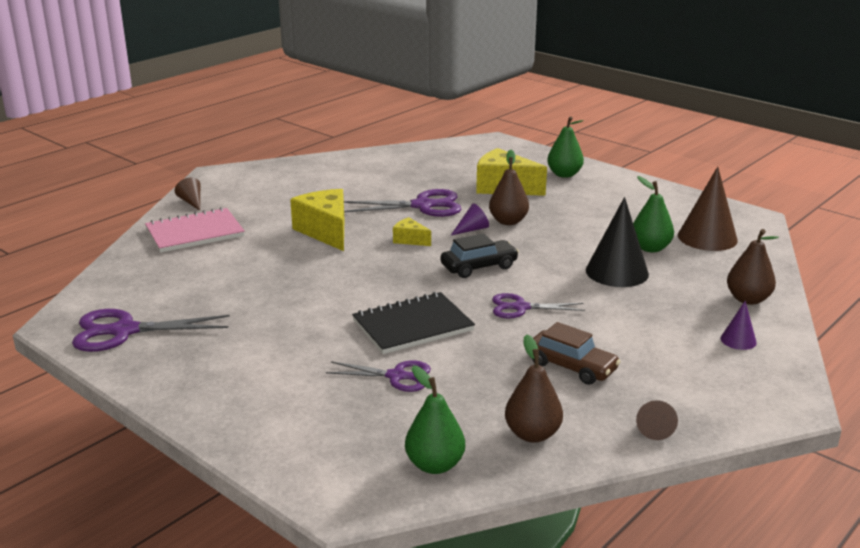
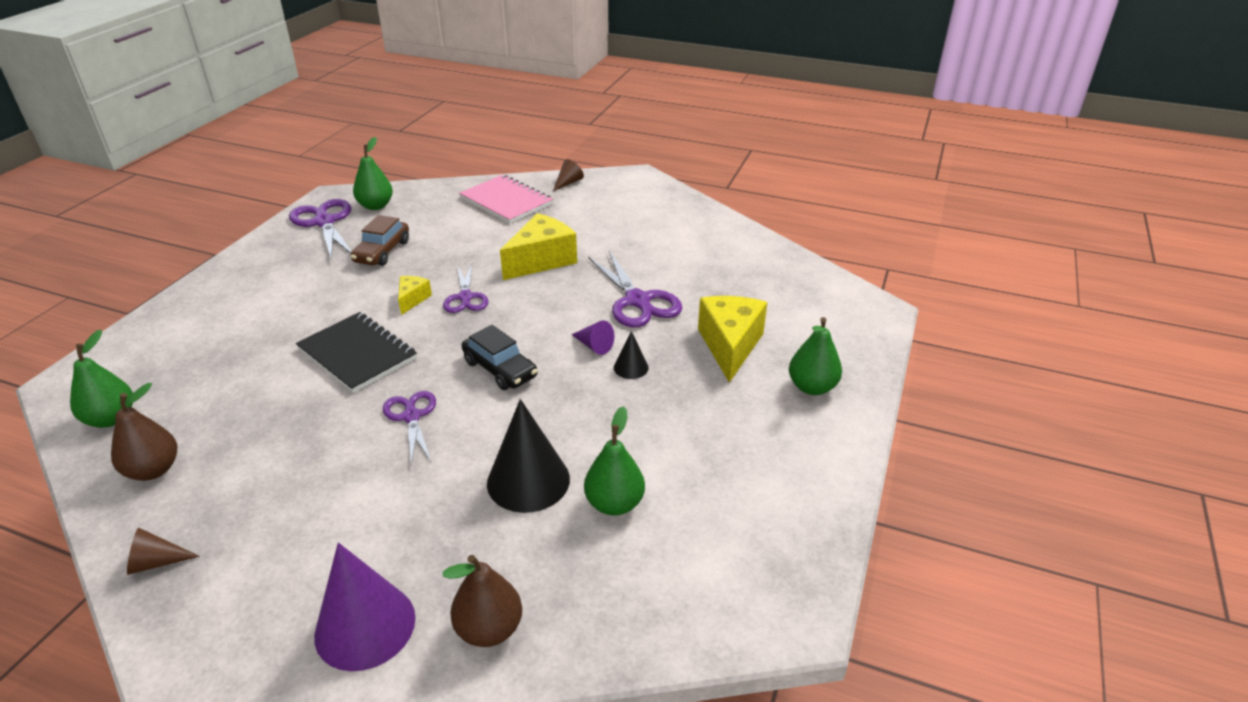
camera: 70 degrees right, 10 degrees up
(120, 299) = (376, 206): none -> green pear
(396, 376) = (261, 365): purple scissors -> purple scissors (465, 297)
(410, 240) = (546, 311): yellow cheese -> yellow cheese (412, 299)
(508, 221) = (631, 367): brown pear -> black cone
(571, 366) = (285, 477): brown car -> brown car (382, 252)
(707, 237) = (682, 563): brown cone -> none
(738, 340) = (365, 626): purple cone -> purple cone, size x2.02

